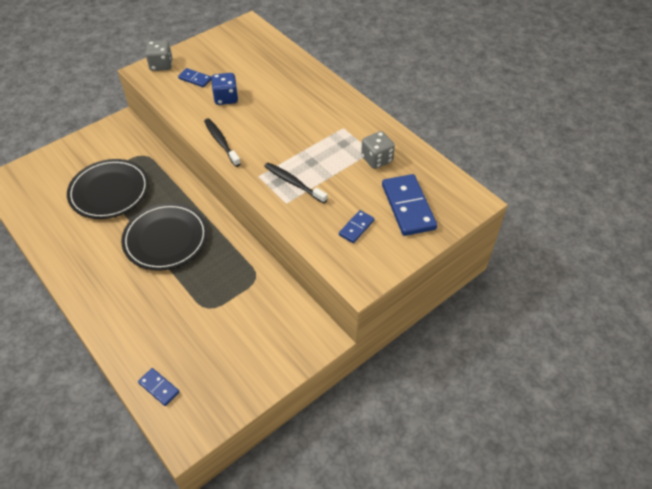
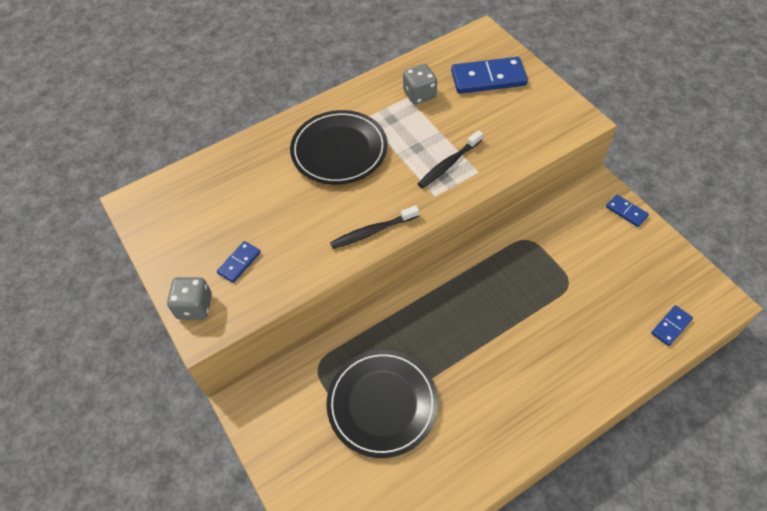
camera: 80 degrees left, 5 degrees up
(166, 239) = (470, 329): black plate -> black plate (339, 150)
(226, 98) = (289, 227): blue dice -> none
(356, 228) = (515, 118): blue domino -> blue domino (626, 212)

